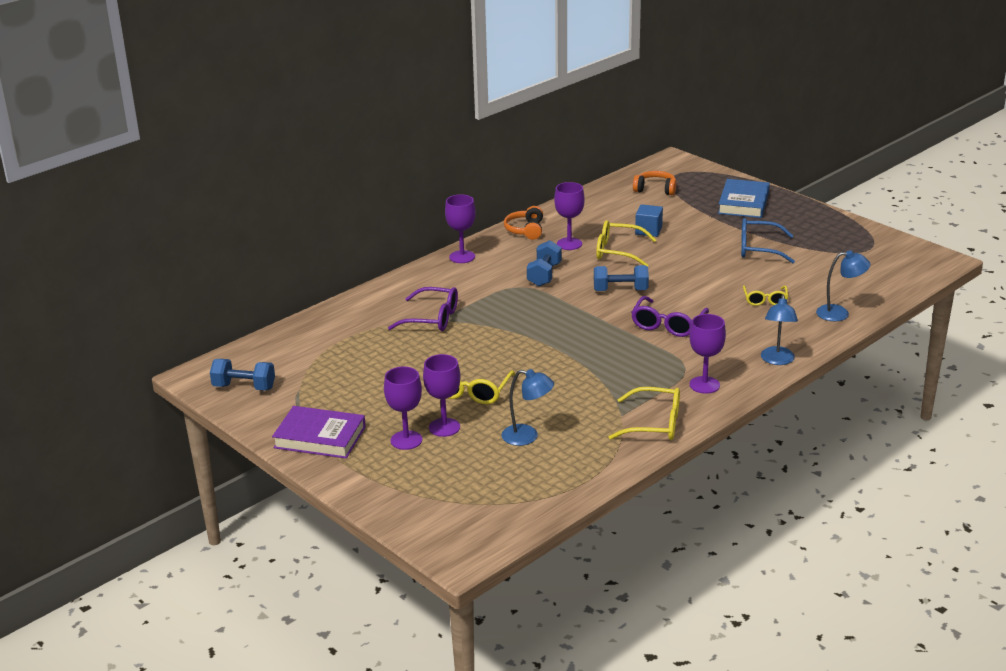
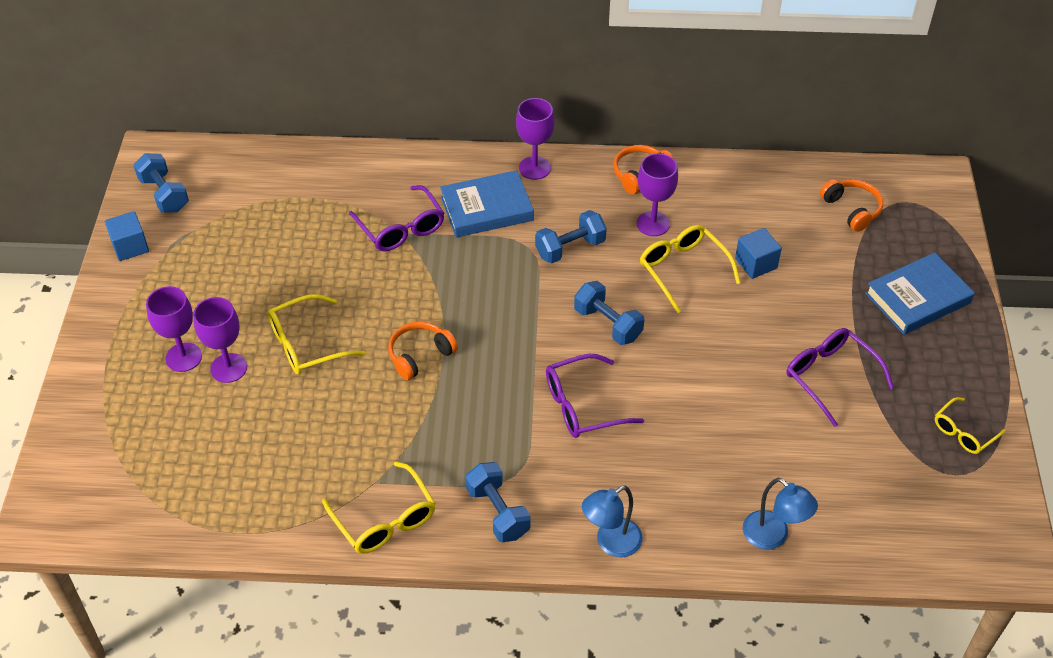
camera: 45 degrees right, 20 degrees up
(268, 420) = (130, 246): none -> blue cube
(320, 437) = (135, 298): purple book -> none
(467, 285) = (487, 209): none -> blue book
(527, 436) = (270, 437): blue lamp -> none
(546, 357) = (420, 355): none -> orange headphones
(704, 385) = (498, 512): purple goblet -> blue dumbbell
(759, 249) = (831, 377): blue glasses -> purple glasses
(765, 300) = (725, 452): yellow glasses -> yellow glasses (964, 432)

